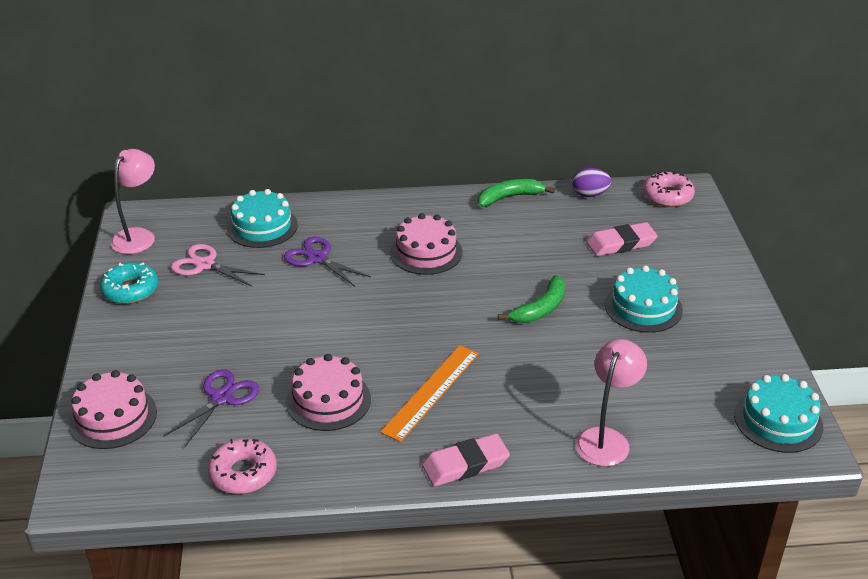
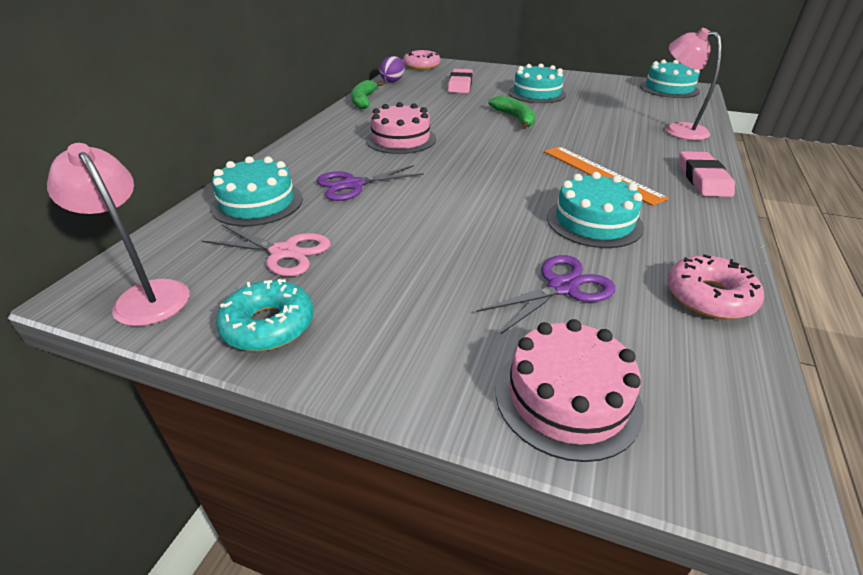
camera: 65 degrees left, 0 degrees up
(205, 265) = (284, 252): pink scissors -> pink scissors turned 120 degrees counterclockwise
(221, 398) = (562, 287): purple scissors -> purple scissors turned 90 degrees clockwise
(328, 400) = (594, 222): pink cake -> turquoise cake

